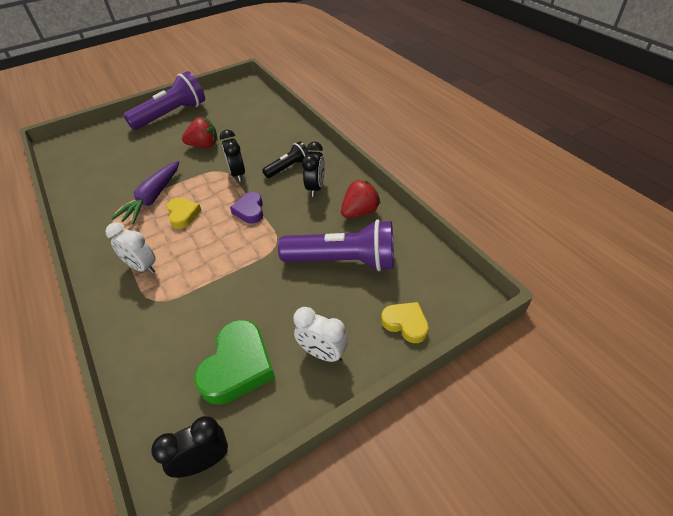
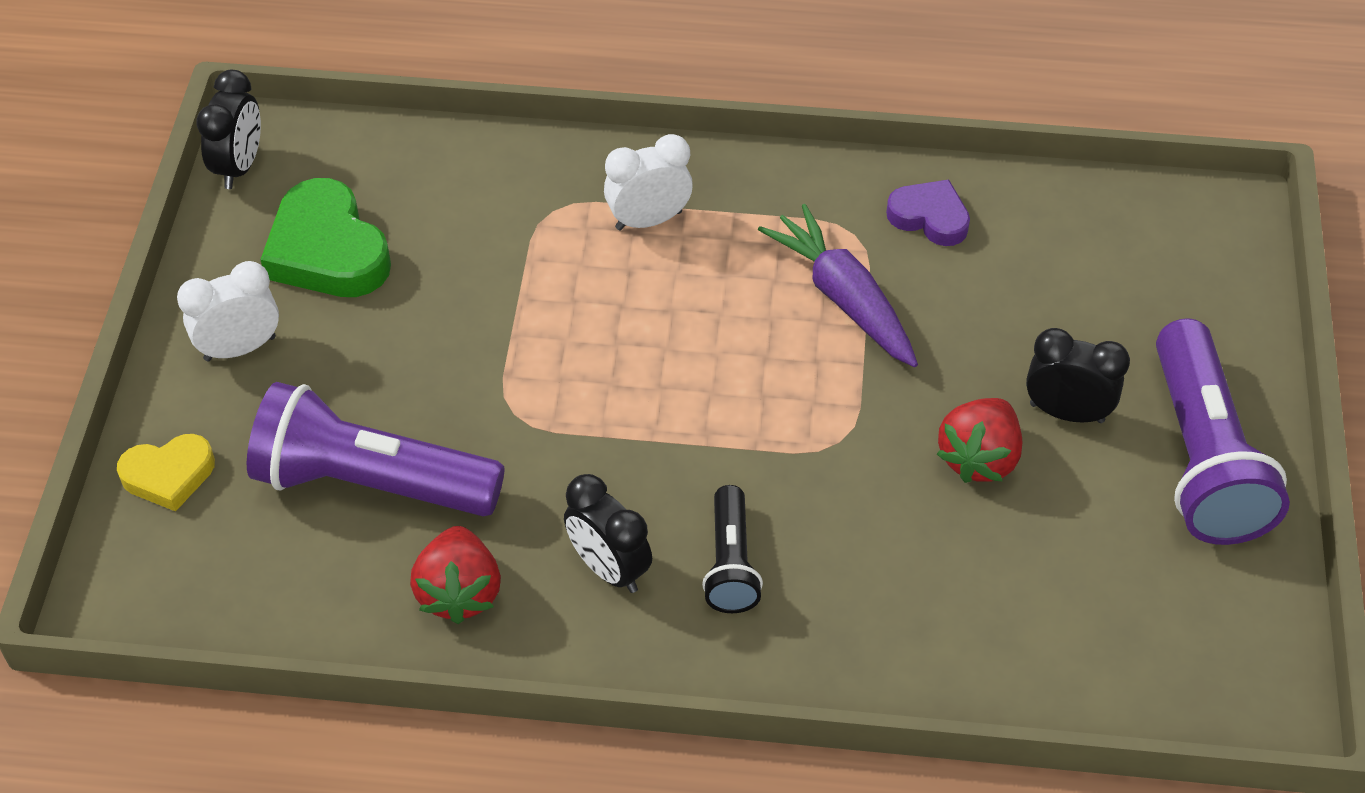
camera: 125 degrees right, 5 degrees up
(183, 215) = (740, 322): yellow heart -> none
(237, 174) = (796, 464): black clock -> black clock (1066, 412)
(250, 210) = (649, 424): purple heart -> purple heart (929, 217)
(343, 261) = (371, 482): purple flashlight -> purple flashlight turned 60 degrees clockwise

